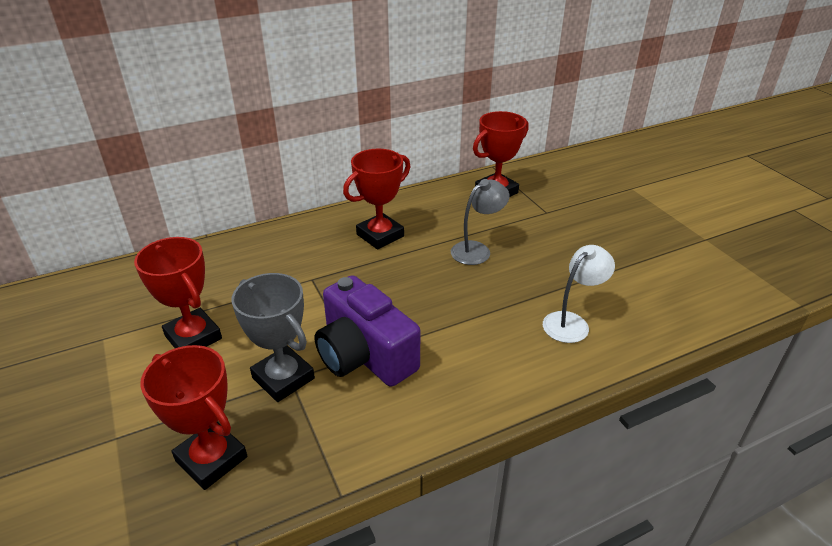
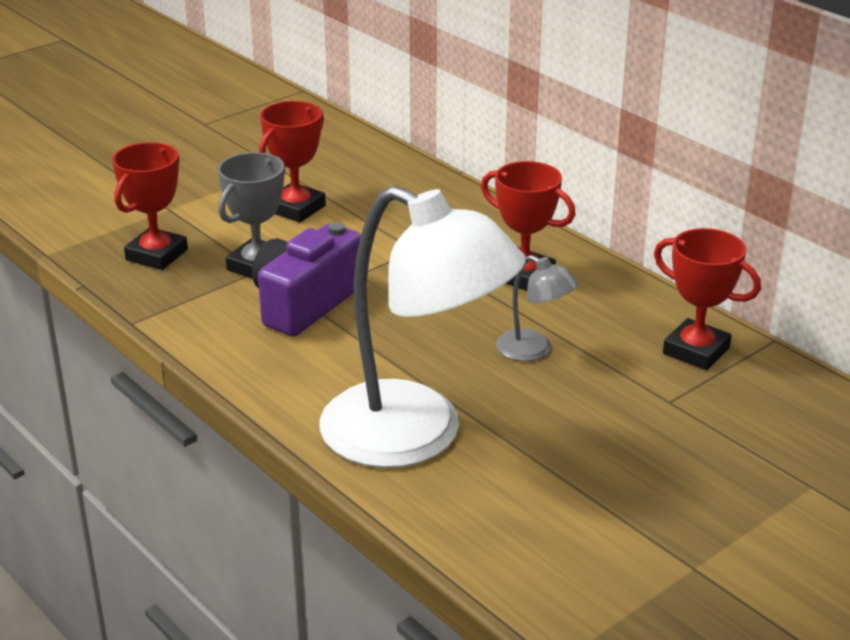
camera: 75 degrees right, 5 degrees down
(572, 322) = (416, 436): white lamp -> white lamp, size x2.35

